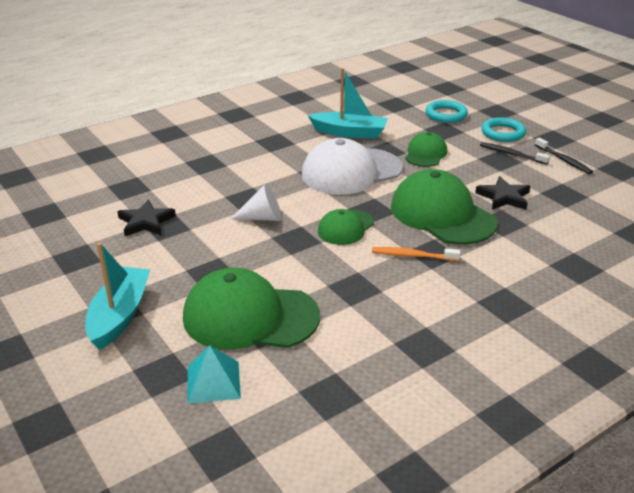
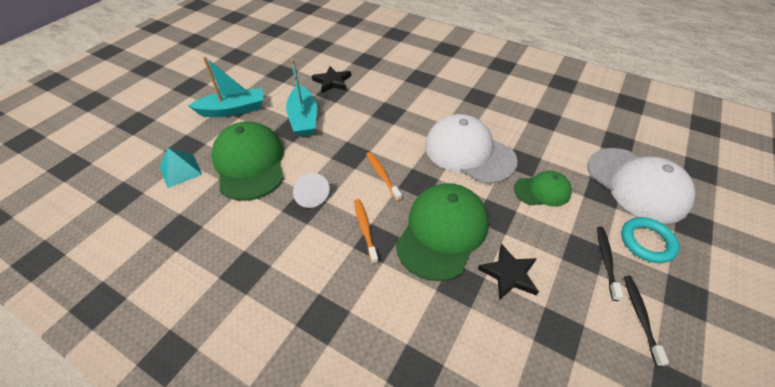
camera: 65 degrees right, 15 degrees up
(262, 218) = (368, 128): white cone -> white cone (310, 194)
(345, 227) = (382, 175): green cap -> orange toothbrush
(349, 133) = (533, 131): turquoise boat -> turquoise boat (303, 118)
(446, 115) = (637, 184): turquoise ring -> white cap
(563, 160) = (640, 317): black toothbrush -> black toothbrush turned 150 degrees clockwise

